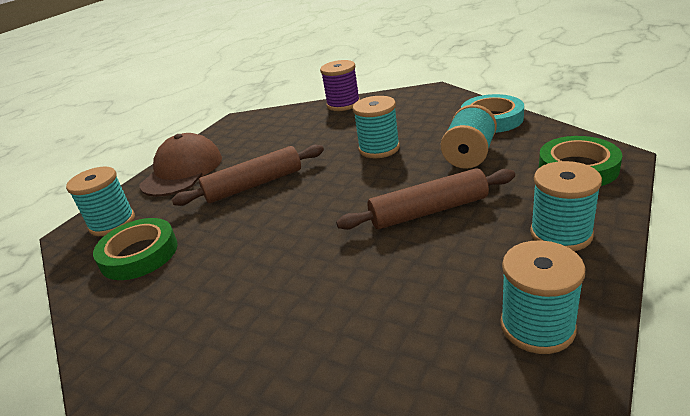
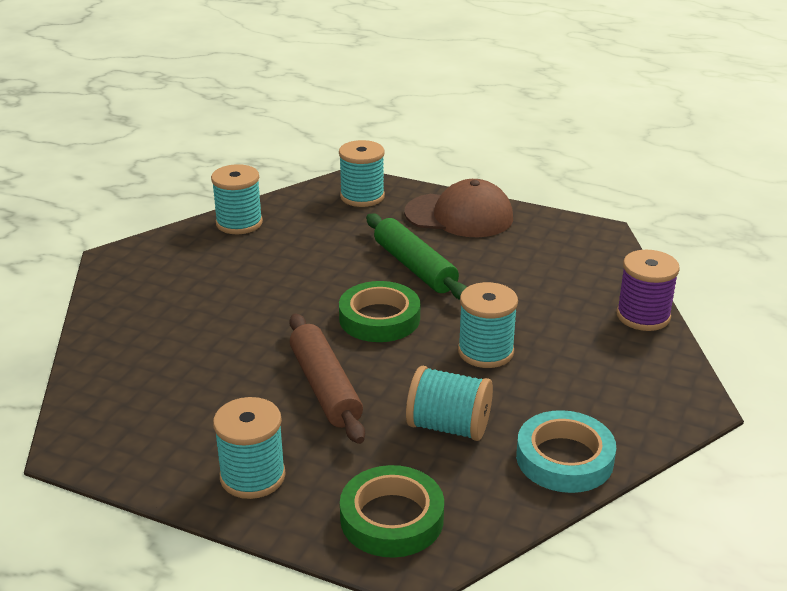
camera: 80 degrees right, 0 degrees up
(139, 254) = (305, 222): green tape -> green tape (379, 318)
(254, 185) = (414, 267): brown rolling pin -> green rolling pin
(537, 327) = (129, 439): turquoise spool -> turquoise spool (239, 223)

